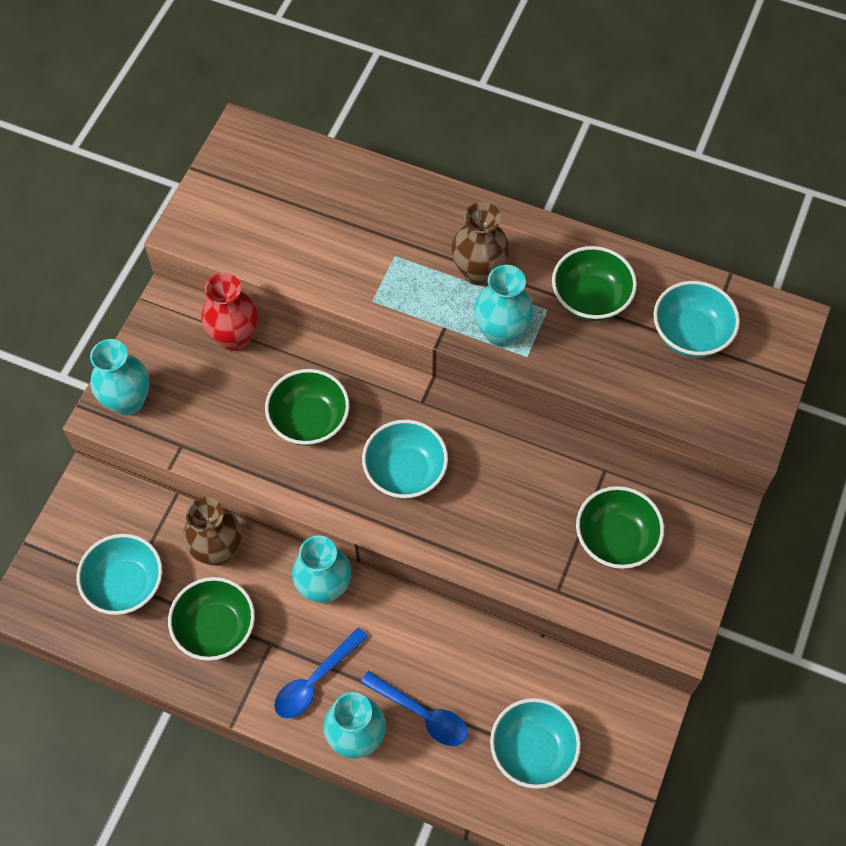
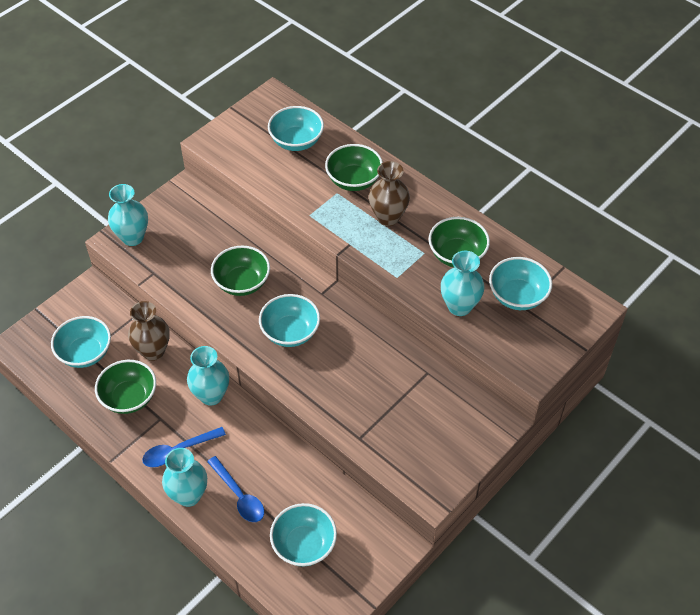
camera: 20 degrees right, 10 degrees down
(235, 337) = (218, 220): red vase -> none
(306, 194) = (296, 141): none -> turquoise bowl
(501, 332) = (386, 258): turquoise vase -> turquoise vase (459, 306)
(615, 539) = (415, 418): green bowl -> green bowl (354, 180)

